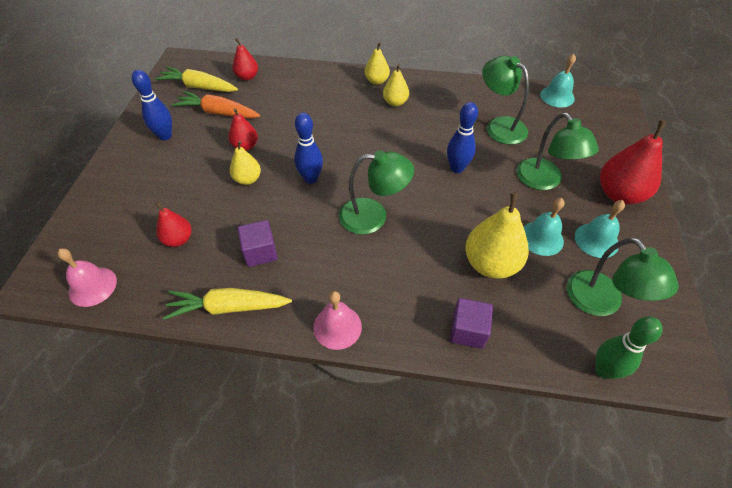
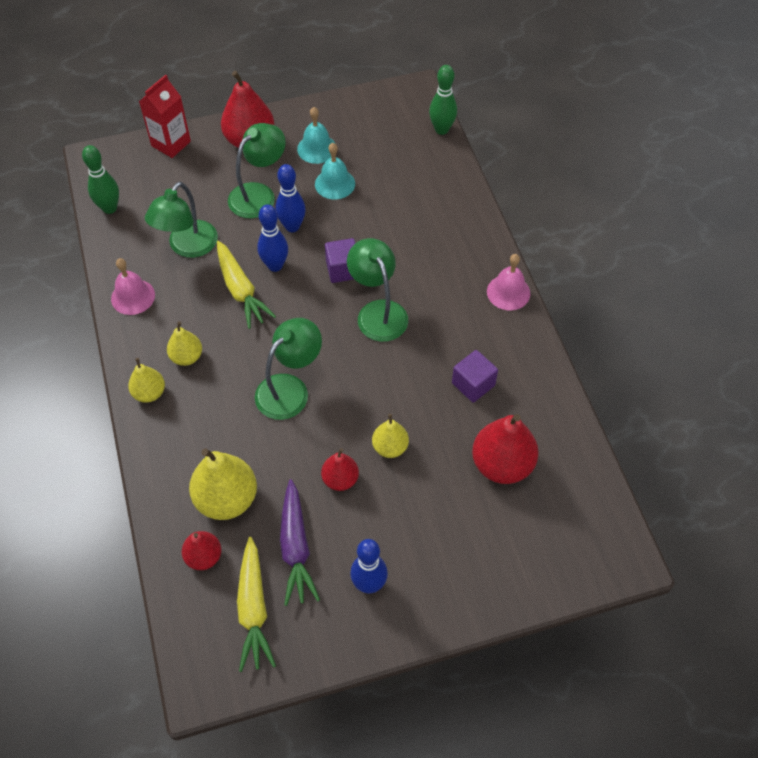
camera: 115 degrees left, 5 degrees up
(92, 286) = (595, 504): pink bell -> pink bell (133, 296)
(178, 239) = (502, 464): red pear -> red pear, size x1.74
(218, 113) = (296, 548): orange carrot -> purple carrot
(228, 307) = (542, 378): yellow carrot -> yellow carrot (241, 290)
(311, 178) = (356, 387): blue bowling pin -> blue bowling pin (292, 226)
(468, 331) = (458, 209): purple cube -> purple cube (343, 269)
(491, 264) = (384, 211): yellow pear -> yellow pear (226, 499)
(557, 96) = (109, 208): turquoise bell -> green bowling pin
(601, 303) = (382, 138): green lamp -> green lamp (290, 389)
(625, 143) = (171, 144): none -> red carton

